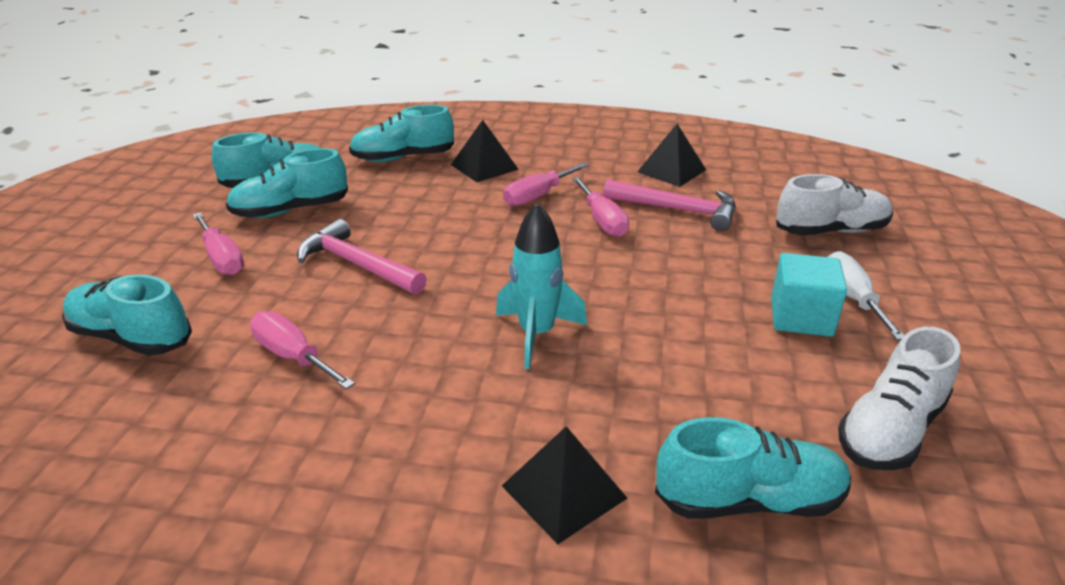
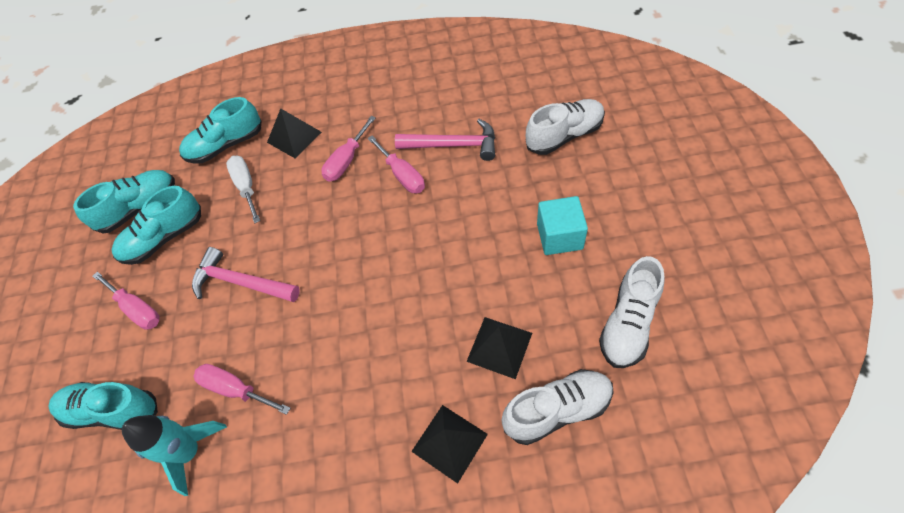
camera: 10 degrees left, 25 degrees up
(536, 334) = (391, 312): turquoise rocket -> turquoise rocket (190, 452)
(671, 171) = (438, 98): black pyramid -> black pyramid (499, 347)
(749, 500) = (557, 410): turquoise shoe -> white shoe
(852, 298) = (589, 206): white screwdriver -> white screwdriver (246, 187)

